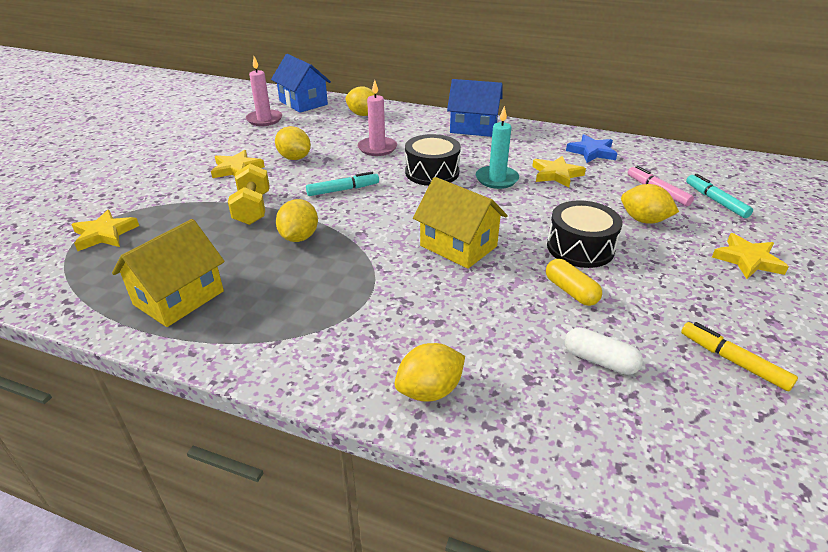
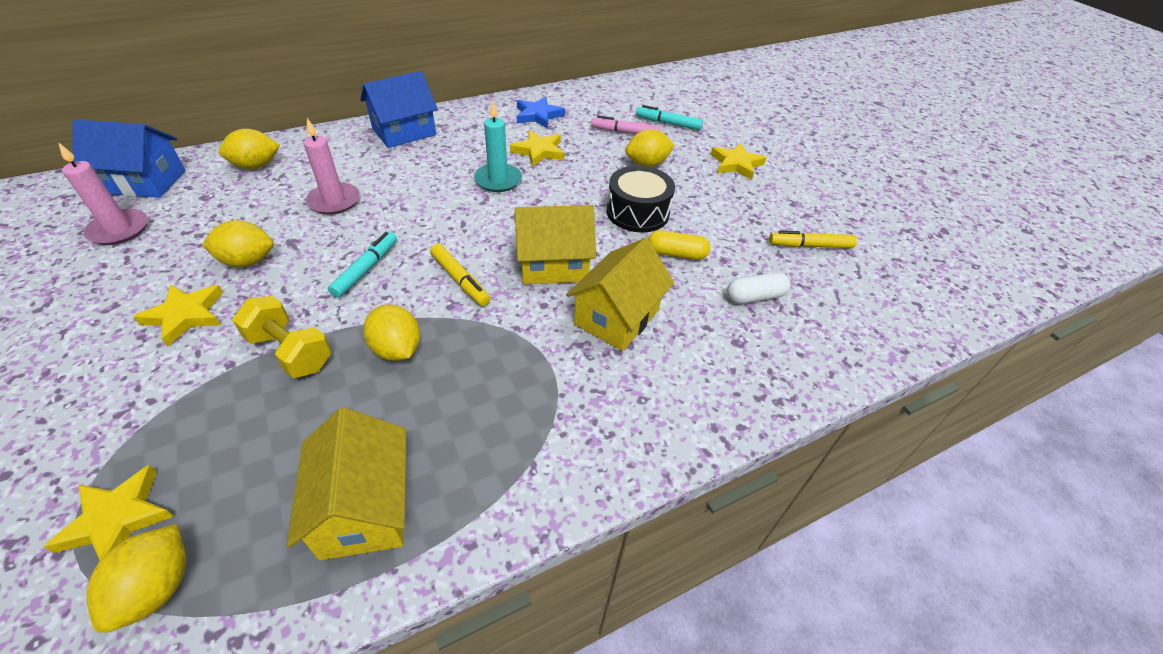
camera: 50 degrees left, 10 degrees up
(385, 222) = (460, 280): none -> yellow marker
(429, 390) = (697, 403): yellow lemon -> yellow lemon (157, 588)
(432, 172) = (431, 202): black drum -> none
(455, 301) = (617, 317): none -> yellow house

